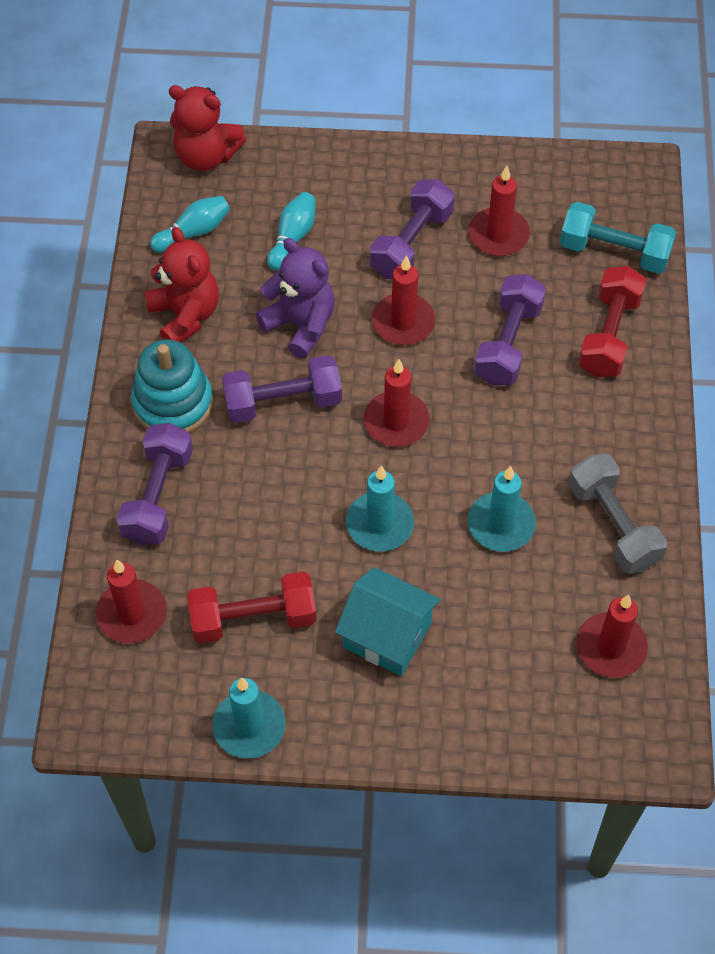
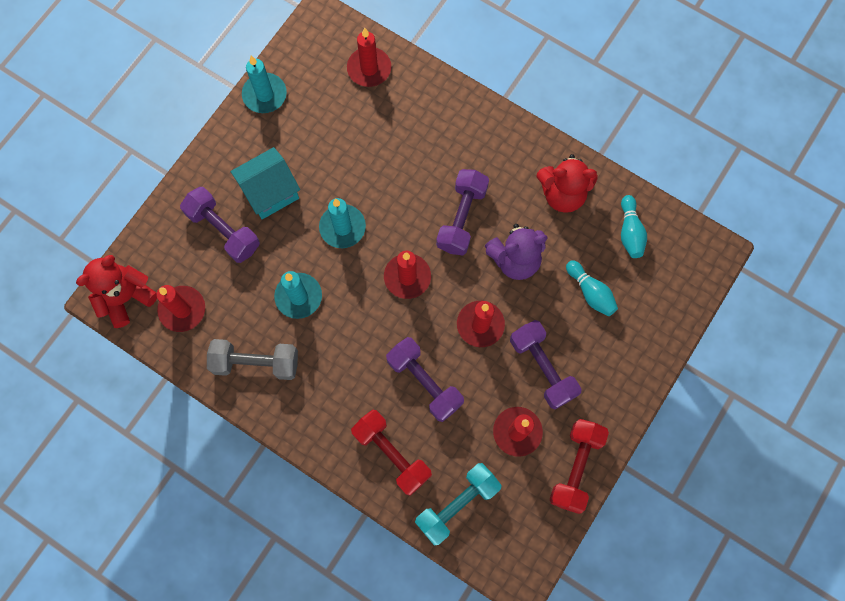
camera: 120 degrees right, 15 degrees up
(158, 496) = (437, 116): purple dumbbell -> purple dumbbell (224, 230)
(173, 403) = (498, 155): turquoise stacking toy -> none
(206, 156) = (695, 273): red teddy bear -> red teddy bear (126, 297)
(253, 619) = (326, 128): red dumbbell -> red dumbbell (575, 467)

